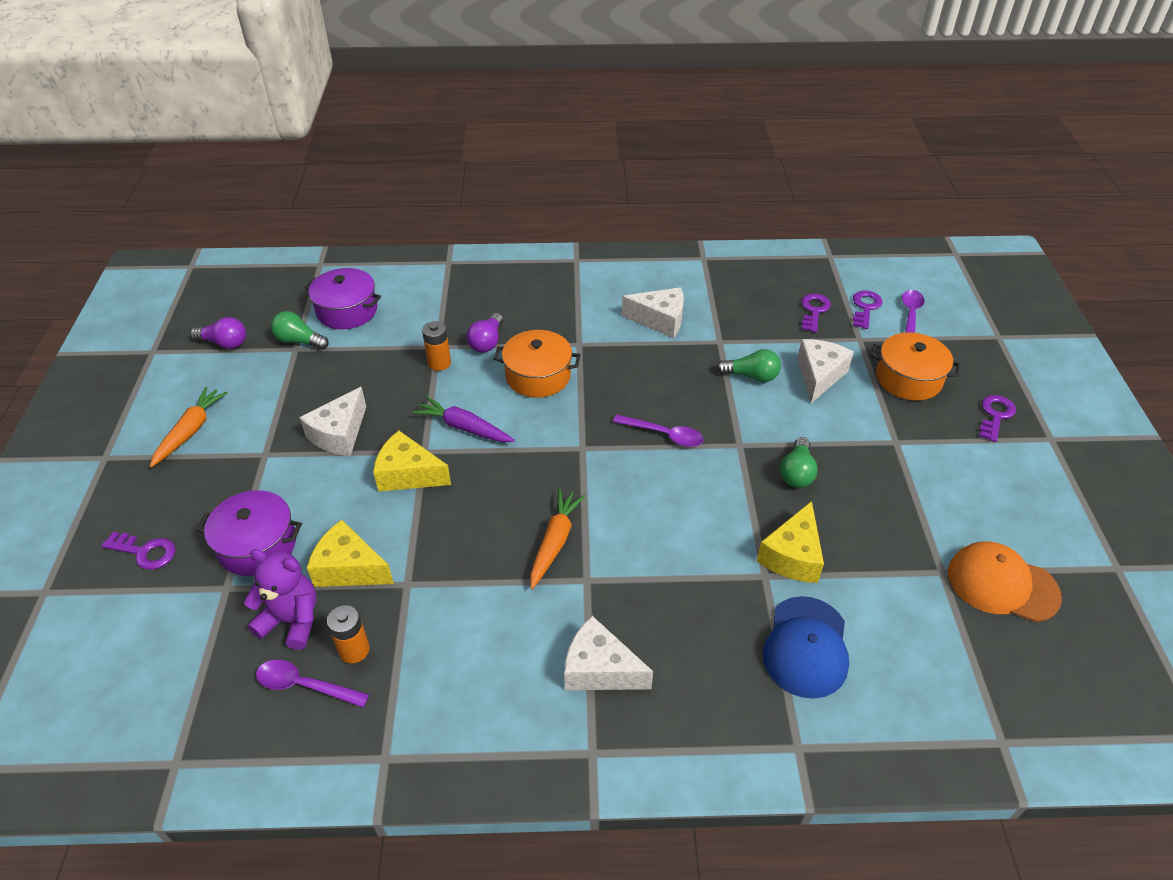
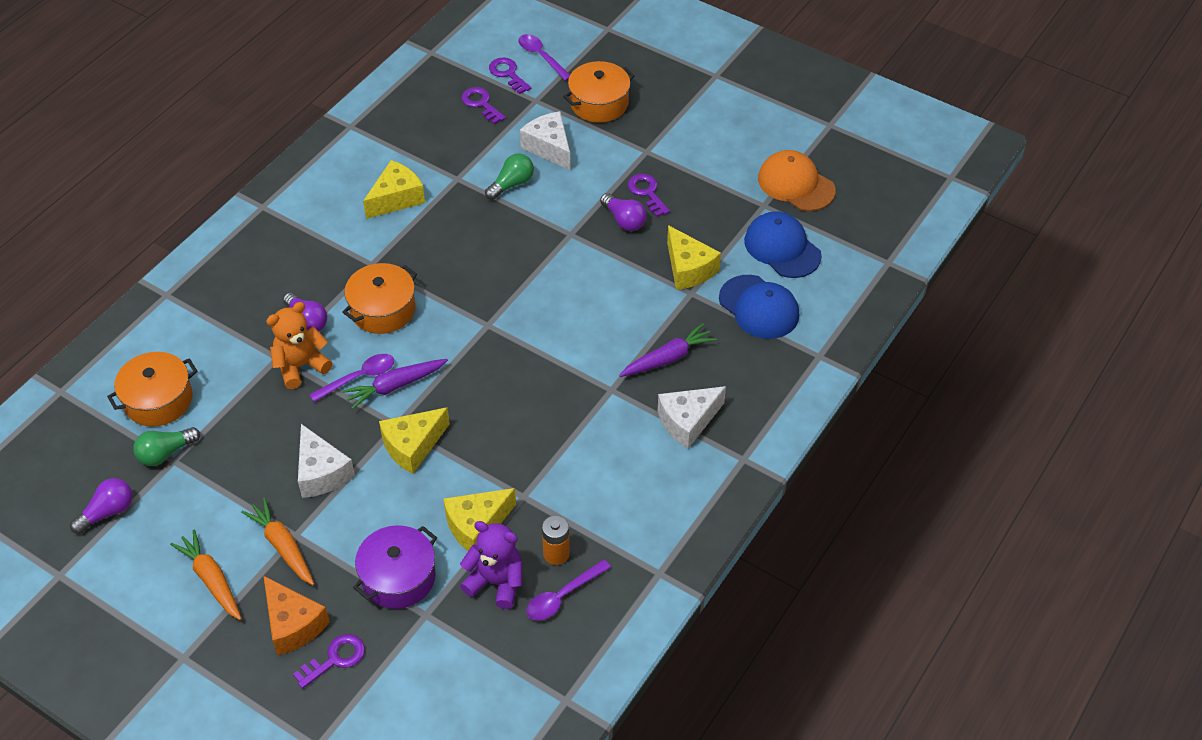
camera: 55 degrees left, 5 degrees up
(169, 504) = (293, 624): none -> orange cheese
(292, 620) = (496, 582): purple teddy bear -> purple teddy bear turned 60 degrees clockwise
(347, 311) = (158, 400): purple pot -> orange pot
(439, 363) = (301, 366): orange battery -> orange teddy bear
(555, 541) = (562, 389): orange carrot -> orange carrot (282, 546)
(660, 320) = (396, 198): white cheese -> yellow cheese
(664, 435) = (521, 269): purple spoon -> purple spoon (359, 377)
(665, 604) = (668, 358): none -> purple carrot
(797, 473) = (624, 220): green light bulb -> purple light bulb
(905, 622) = (782, 248): none -> blue cap
(995, 415) = (672, 86): purple key -> purple key (647, 193)
(1002, 584) = (796, 184): orange cap -> orange cap turned 75 degrees clockwise

